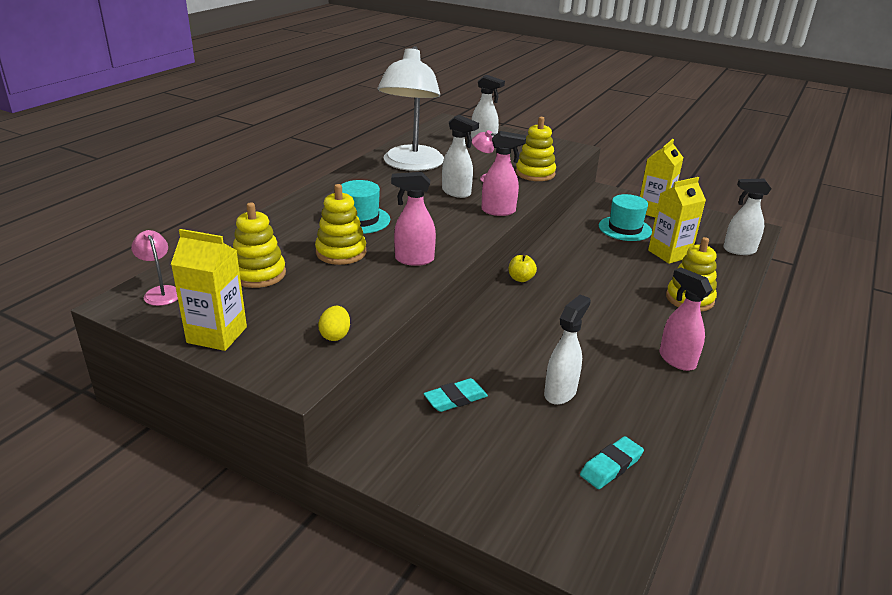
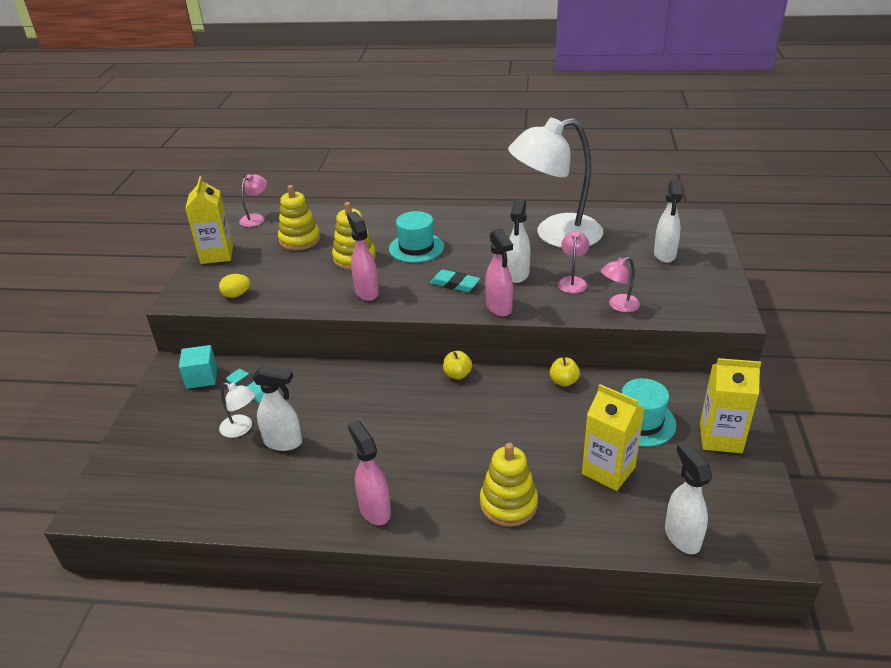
camera: 70 degrees right, 5 degrees up
(404, 433) = (201, 378): none -> turquoise cube
(521, 417) = (241, 429): none -> white lamp
(535, 173) = (618, 306): yellow stacking toy -> pink lamp
(562, 240) = (563, 381): none -> yellow apple
(611, 466) = (198, 492): turquoise eraser -> turquoise eraser (455, 284)
(676, 360) = (374, 510): pink spray bottle -> pink spray bottle turned 60 degrees counterclockwise

